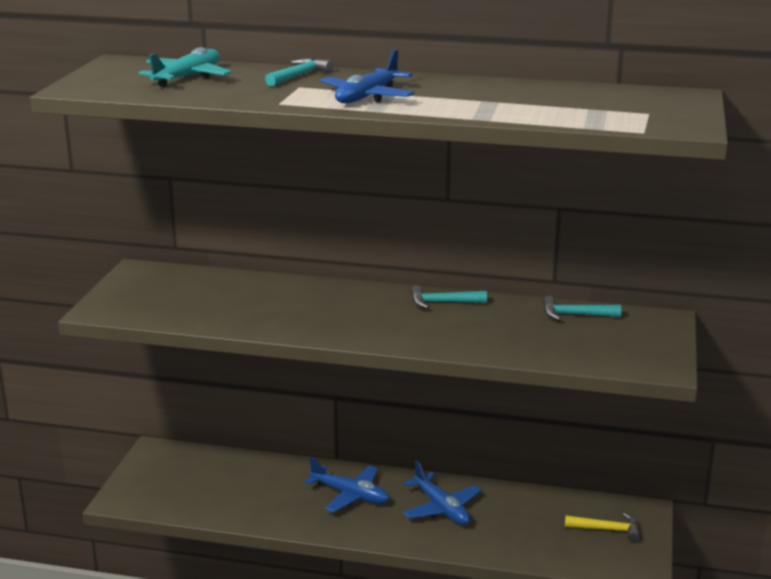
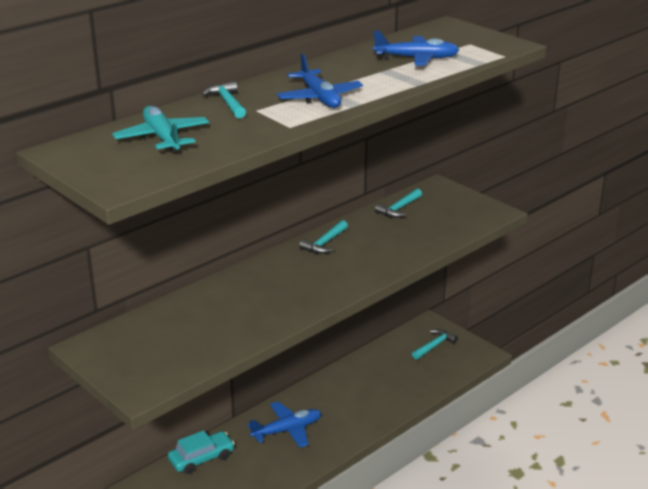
camera: 55 degrees left, 5 degrees up
(260, 467) = (201, 458): none -> turquoise car
(441, 508) = (346, 397): blue plane -> blue plane (416, 58)
(607, 529) = (434, 346): yellow hammer -> turquoise hammer

